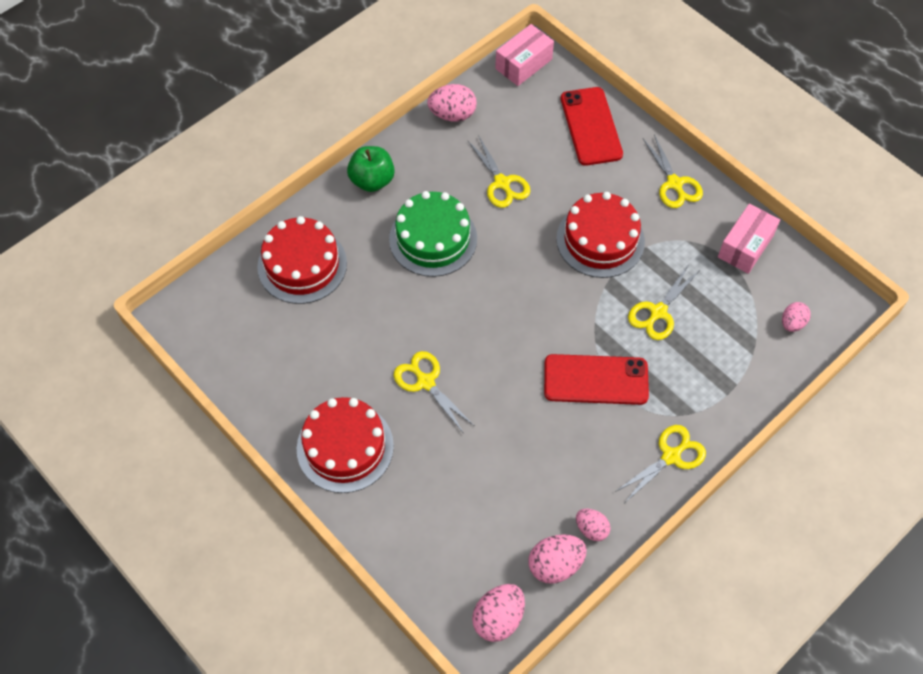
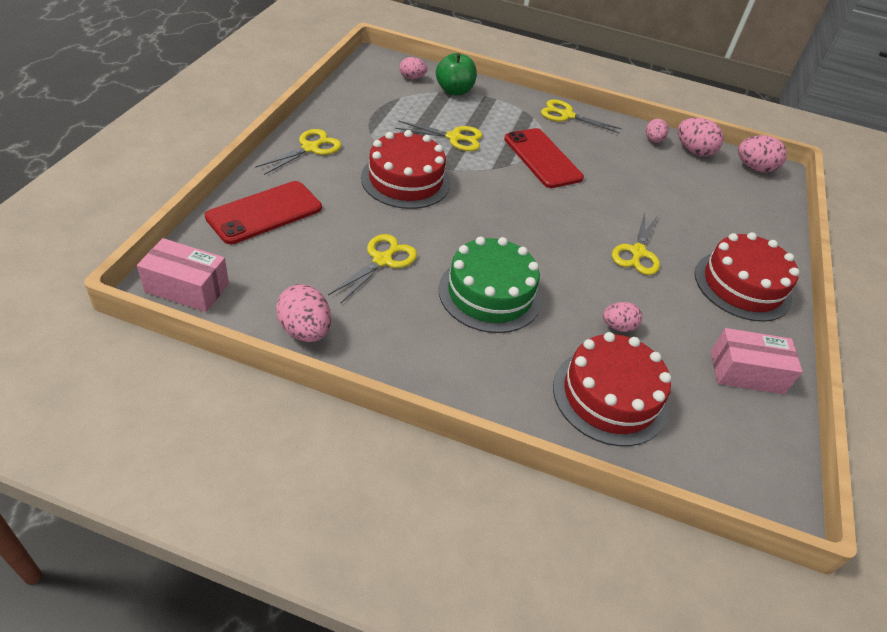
camera: 125 degrees left, 15 degrees down
(356, 310) = (618, 326): none -> pink egg
(372, 180) = (452, 374): green apple -> green apple (454, 91)
(745, 246) = (355, 104): pink box -> pink box (746, 372)

